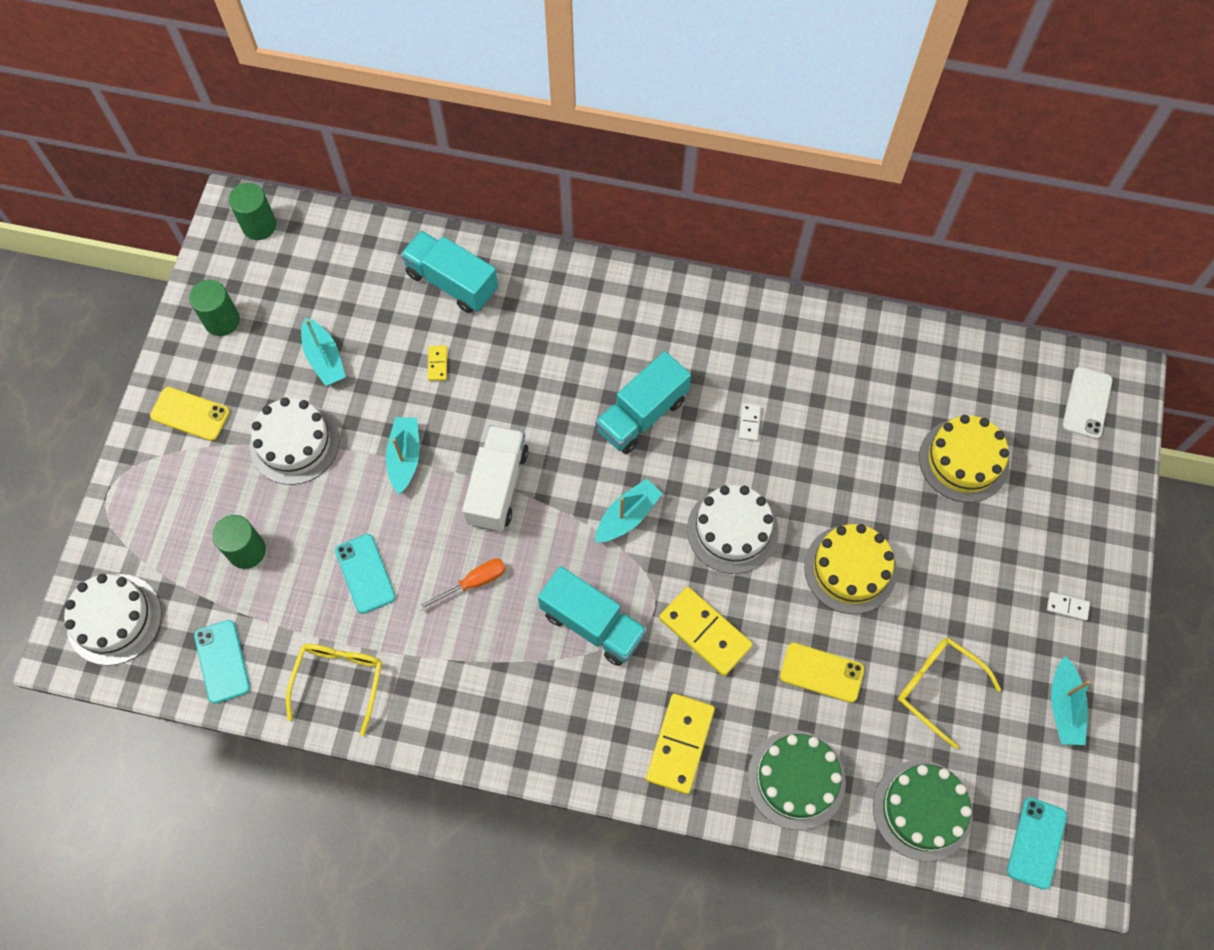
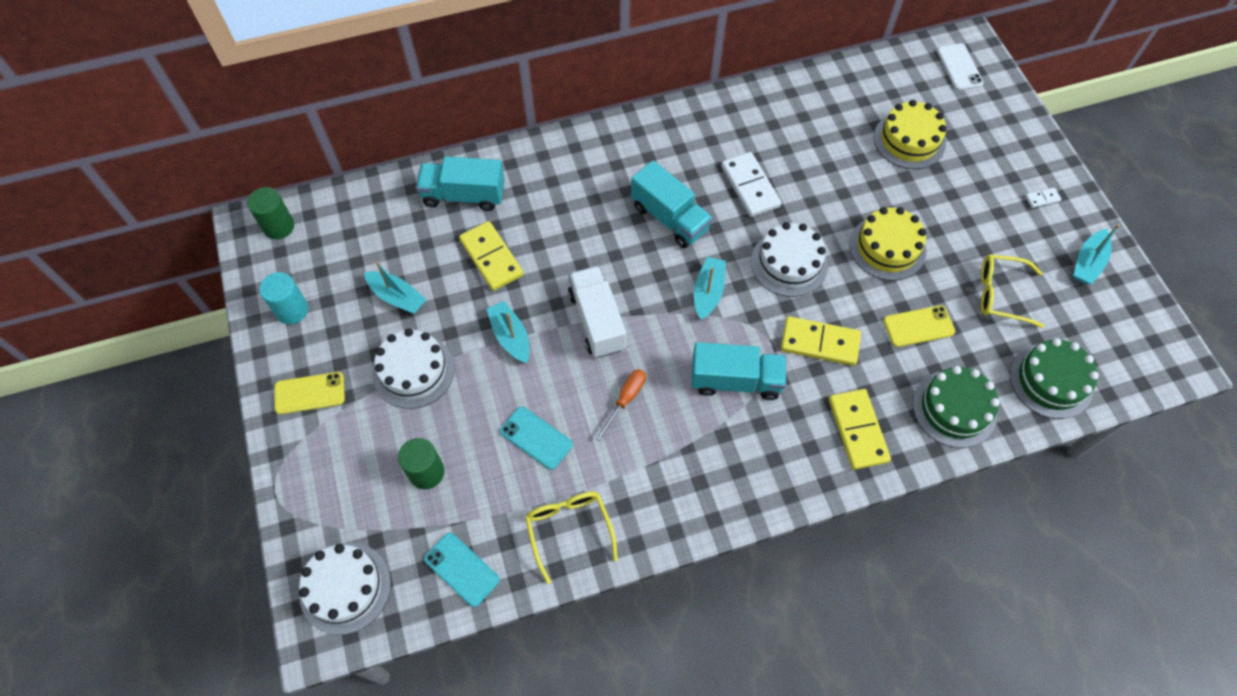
camera: 30 degrees left, 5 degrees down
(222, 320) = (292, 310): green cylinder -> turquoise cylinder
(438, 364) = (491, 257): yellow domino -> yellow domino, size x2.18
(642, 414) = (670, 218): turquoise truck -> turquoise truck turned 60 degrees counterclockwise
(749, 423) = (750, 186): white domino -> white domino, size x2.18
(1036, 843) = (1137, 360): turquoise phone -> none
(1064, 707) = (1088, 263): turquoise boat -> turquoise boat turned 60 degrees clockwise

